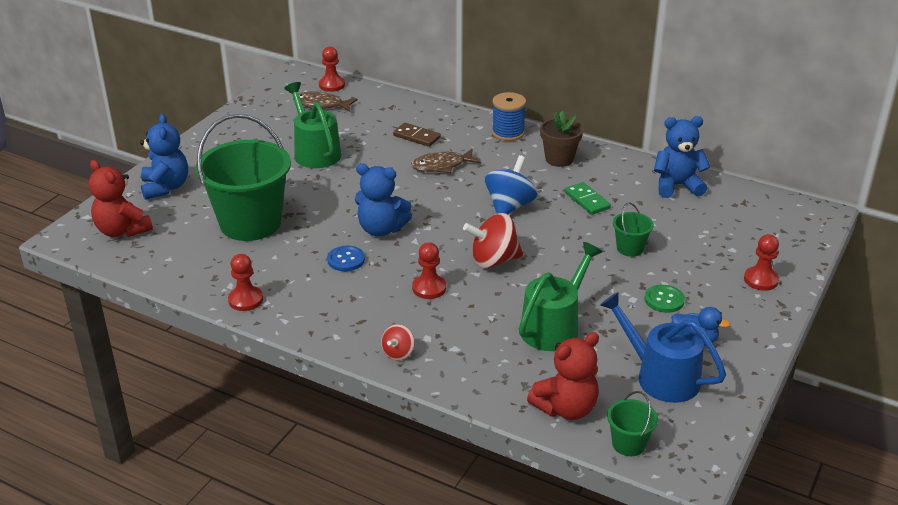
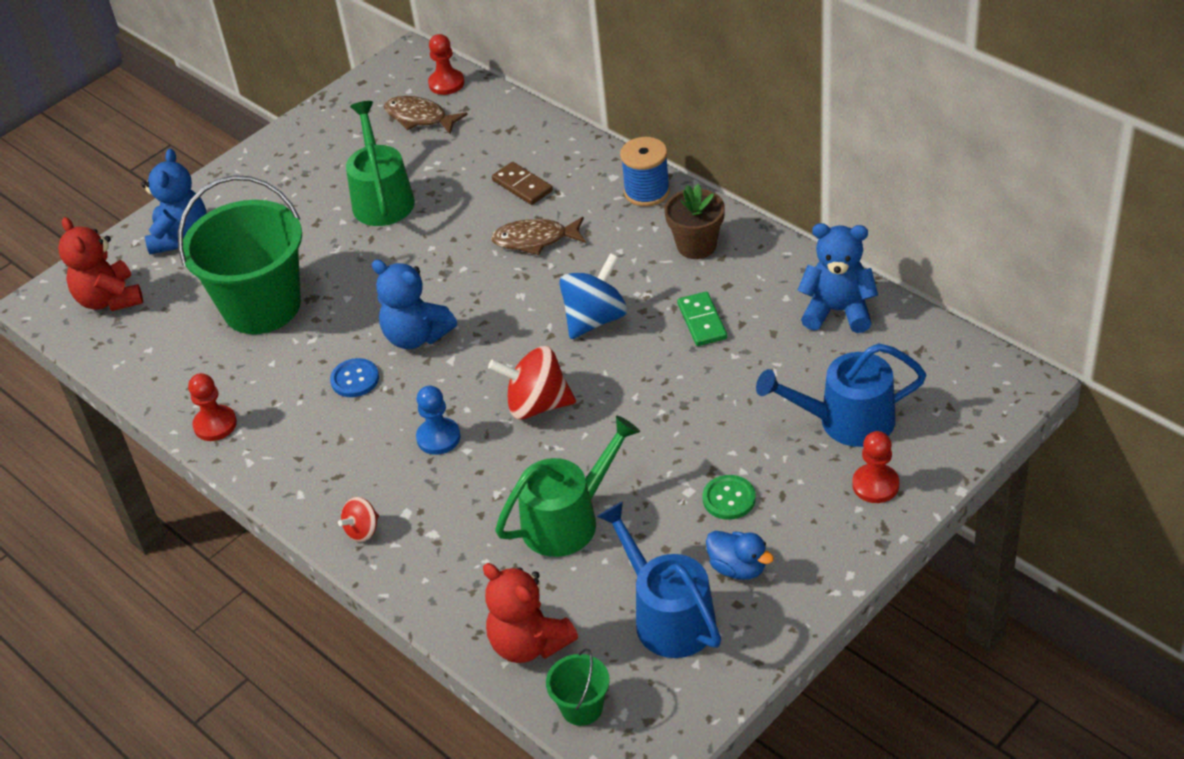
camera: 20 degrees right, 10 degrees up
(429, 288) = (438, 438): red pawn -> blue pawn
(566, 408) = (529, 643): red teddy bear -> red teddy bear turned 60 degrees clockwise
(630, 248) = (723, 409): green bucket -> none
(720, 246) = (847, 421): none -> blue watering can

